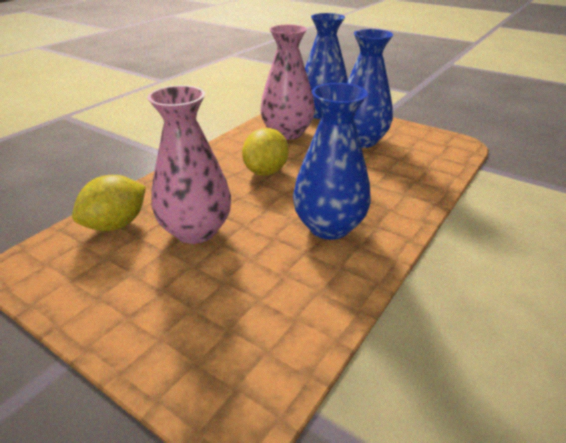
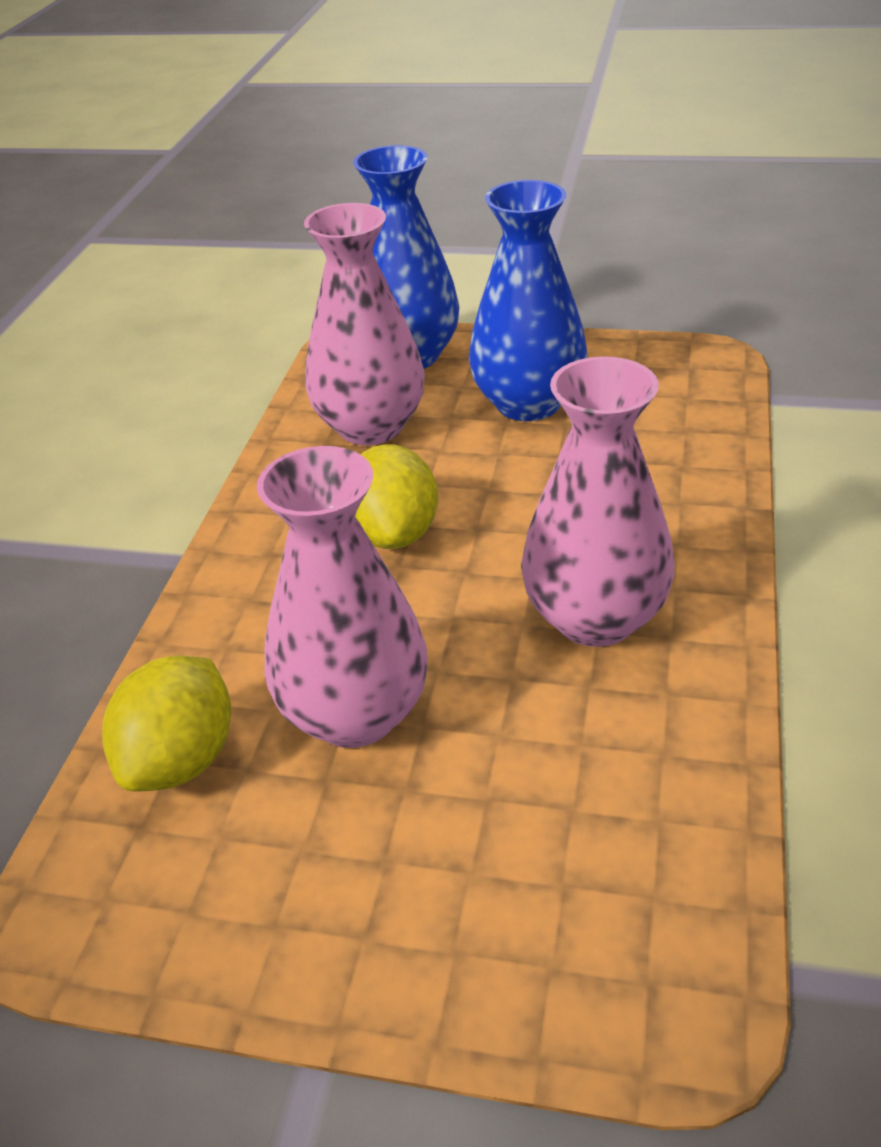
camera: 20 degrees left, 5 degrees up
(329, 227) = (595, 618): blue vase -> pink vase

